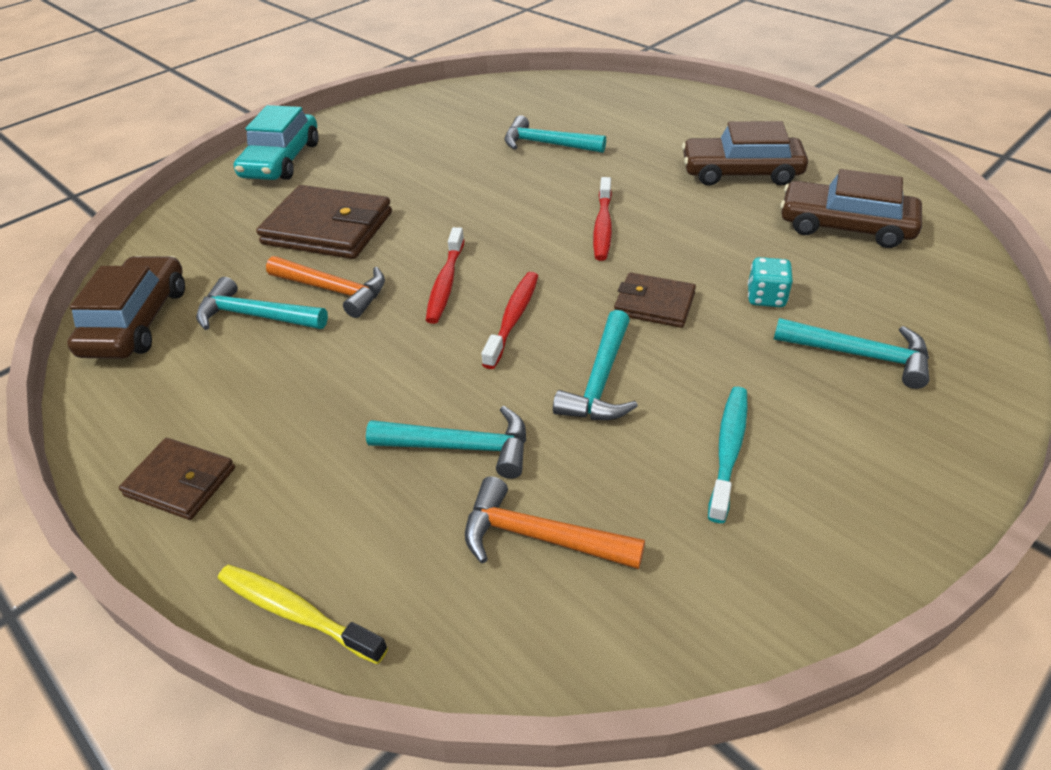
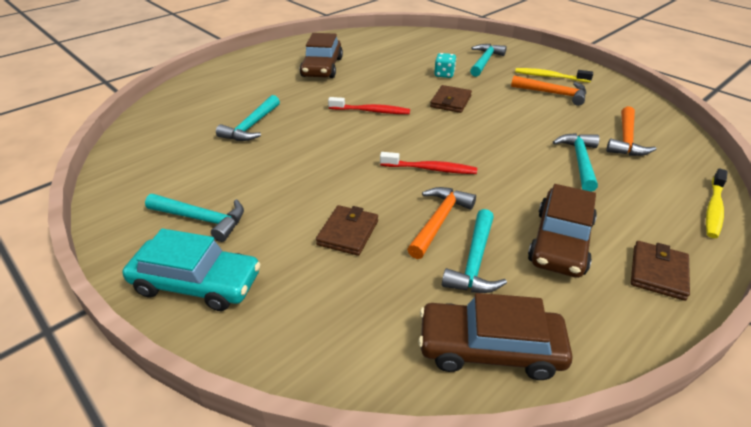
camera: 90 degrees left, 5 degrees down
(328, 228) = (348, 233): brown wallet -> brown wallet, size x0.58
(513, 318) = (467, 144): red toothbrush -> none
(600, 381) = (516, 120): turquoise hammer -> turquoise hammer (202, 219)
(728, 450) = (553, 94): turquoise toothbrush -> orange hammer
(820, 456) = (549, 77): none -> yellow toothbrush
(845, 226) = (384, 50): brown car -> brown car (560, 242)

